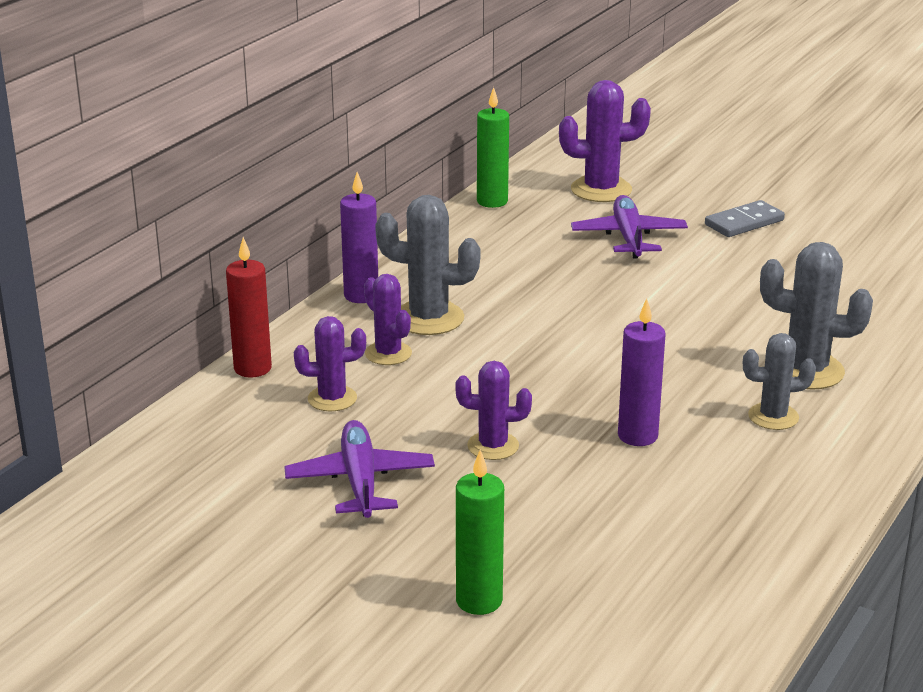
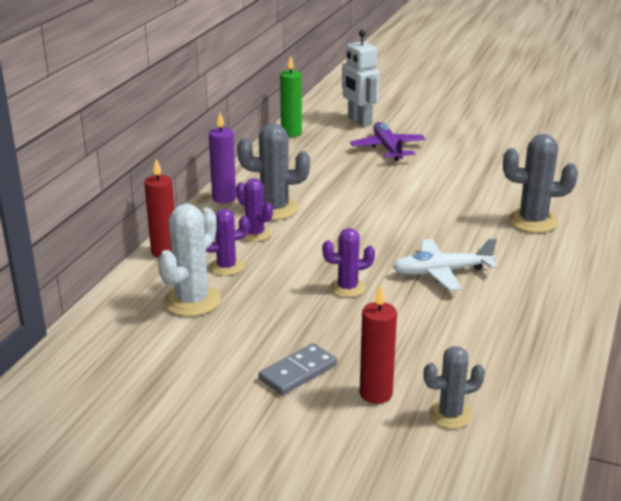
camera: 10 degrees left, 0 degrees up
(269, 444) = (192, 301): none -> white cactus
(360, 481) = (264, 320): purple plane -> none
(479, 601) = (376, 394): green candle -> red candle
(601, 190) = (359, 121): purple cactus -> white robot
(637, 436) = (441, 272): purple candle -> white plane
(744, 223) = (457, 134): grey domino -> grey domino (298, 372)
(773, 417) = (524, 252): grey cactus -> grey cactus (450, 415)

